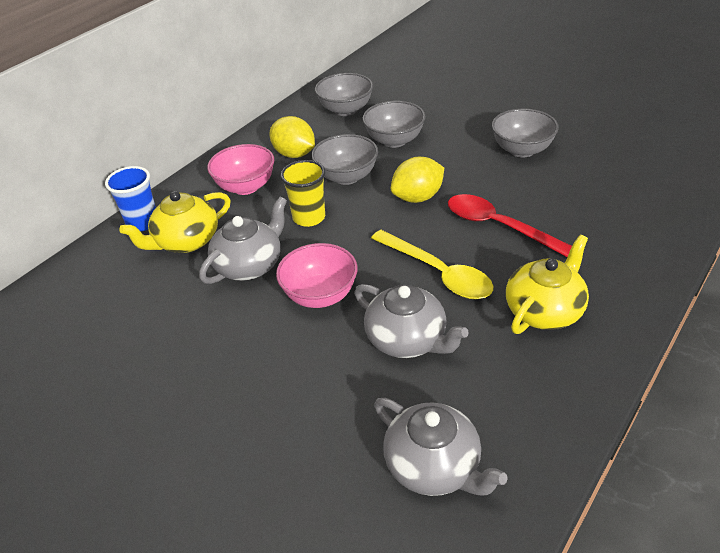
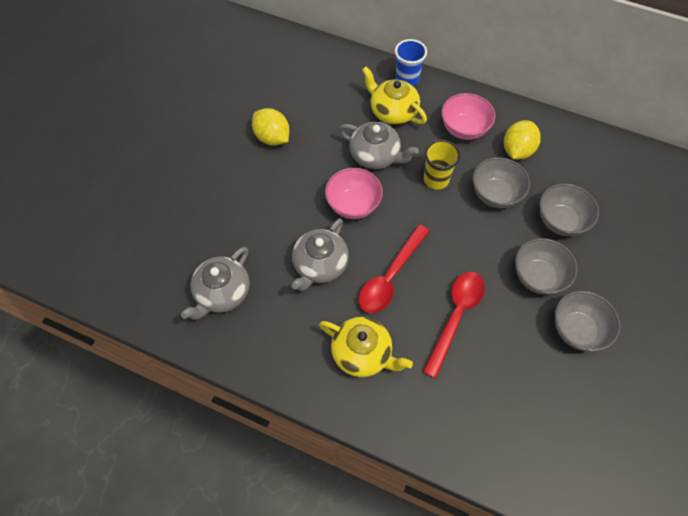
camera: 75 degrees right, 20 degrees up
(345, 110) = (600, 173): grey bowl -> grey bowl (538, 276)
(417, 197) = (480, 251): yellow lemon -> yellow lemon (272, 138)
(438, 273) = (390, 276): yellow spoon -> red spoon

